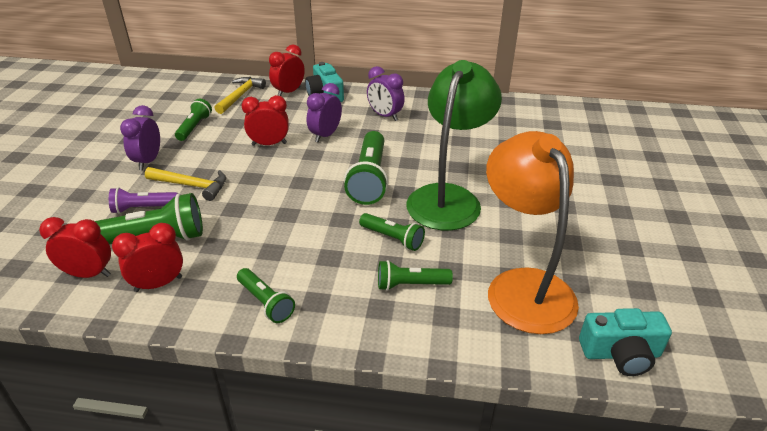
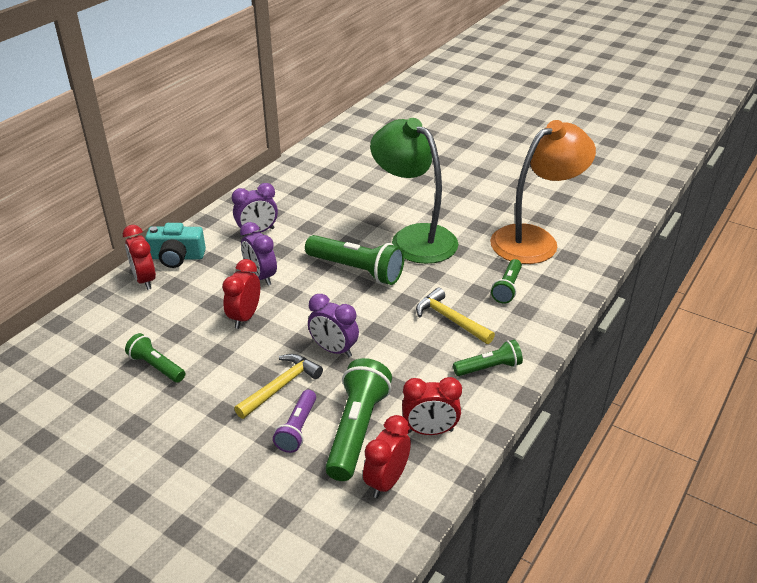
camera: 65 degrees left, 0 degrees up
(148, 161) = (202, 415): purple clock -> purple clock (334, 350)
(158, 284) = (430, 431): red clock -> red clock turned 90 degrees counterclockwise
(240, 96) = (115, 317): yellow hammer -> yellow hammer (450, 319)
(392, 238) = (448, 281): green flashlight -> none
(523, 286) = (534, 240): orange lamp -> orange lamp turned 135 degrees clockwise
(620, 354) = (610, 227): turquoise camera -> none

